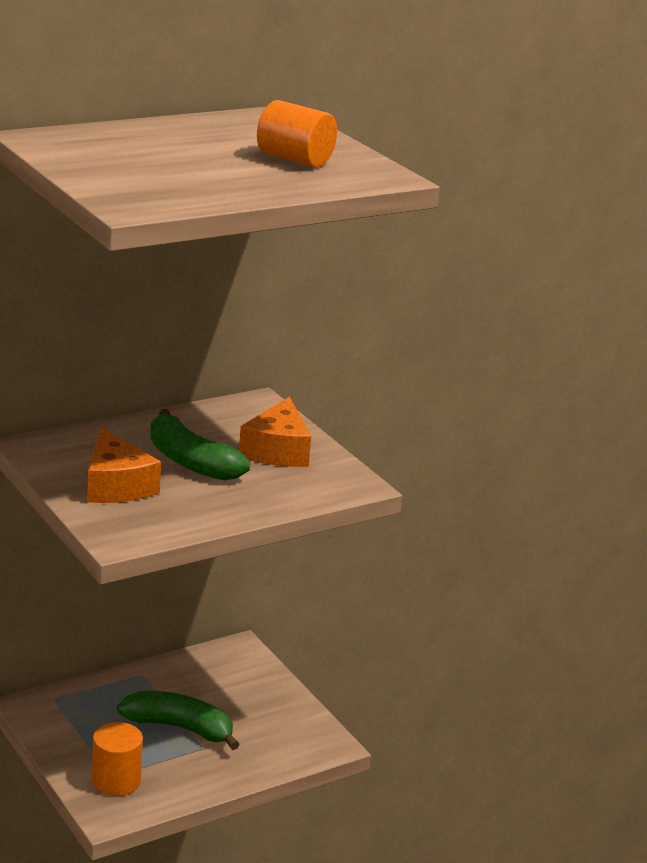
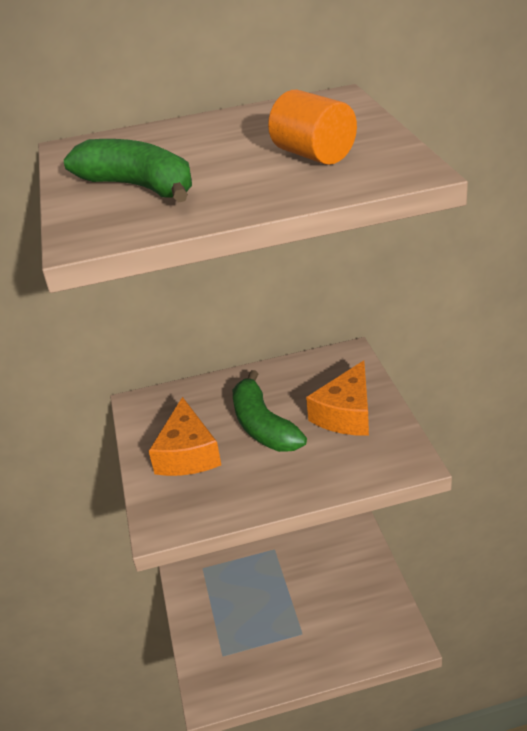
camera: 25 degrees right, 10 degrees up
(116, 781) = (224, 661): orange cylinder -> none
(180, 728) = (289, 609): green banana -> green banana (139, 187)

